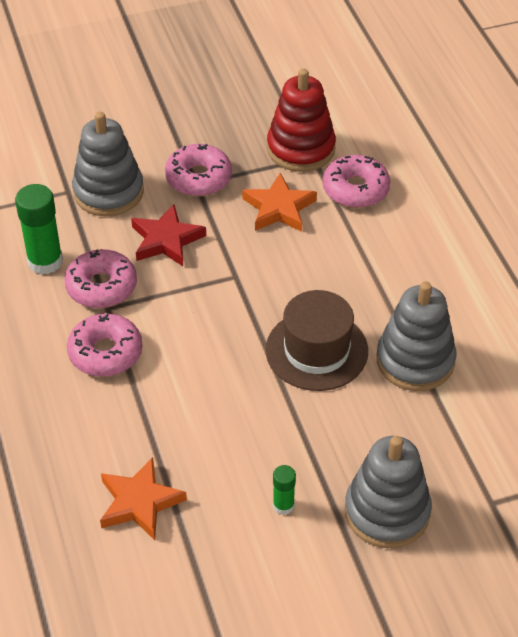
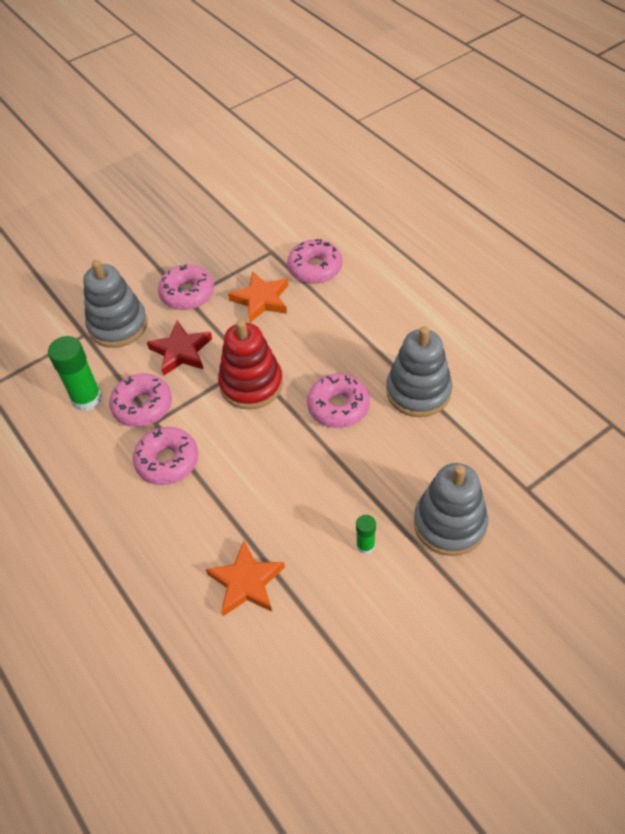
camera: 15 degrees left, 5 degrees up
(301, 149) = (259, 248): red stacking toy -> red stacking toy (251, 384)
(316, 350) = (338, 406): brown hat -> pink donut

